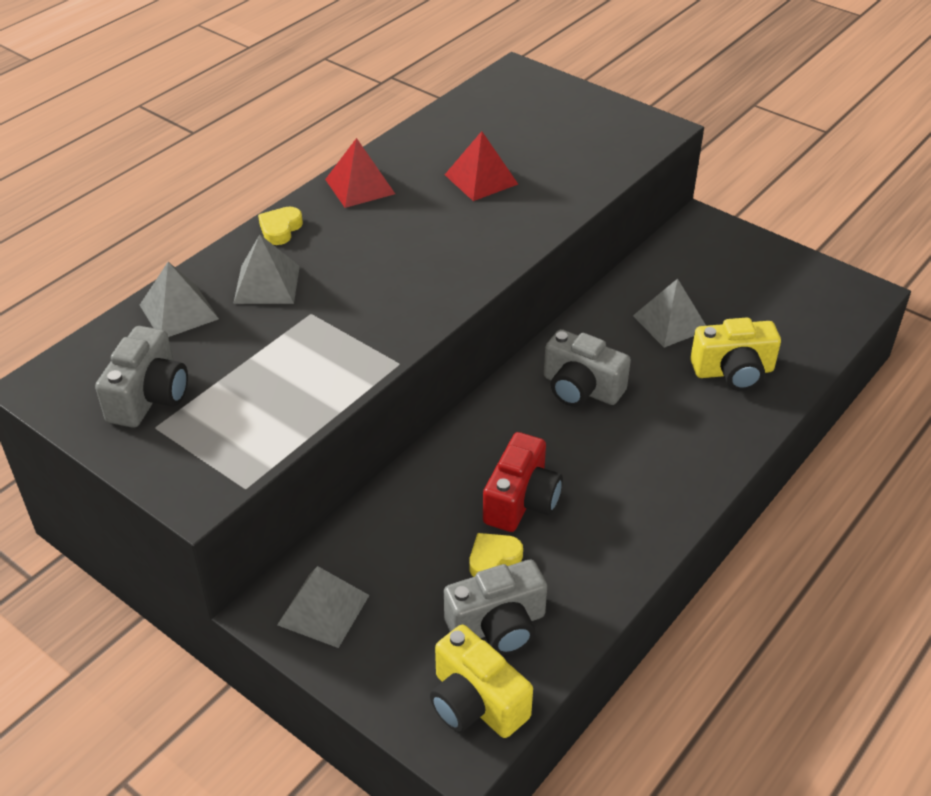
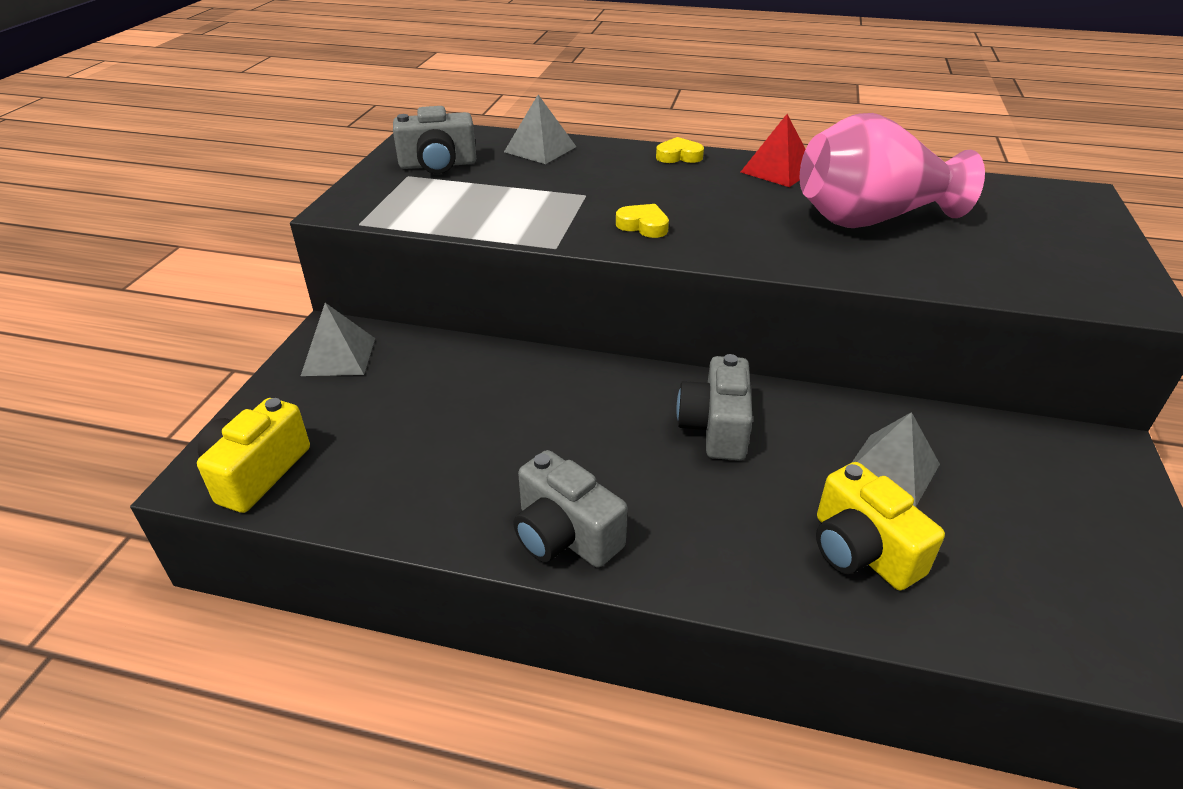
camera: 65 degrees right, 5 degrees down
(267, 284) = (604, 169): grey pyramid -> none
(481, 179) = (870, 219): red pyramid -> pink vase
(493, 559) = (438, 434): yellow heart -> yellow heart (643, 225)
(498, 625) = (355, 460): grey camera -> grey camera (565, 535)
(521, 501) = (524, 430): red camera -> none

